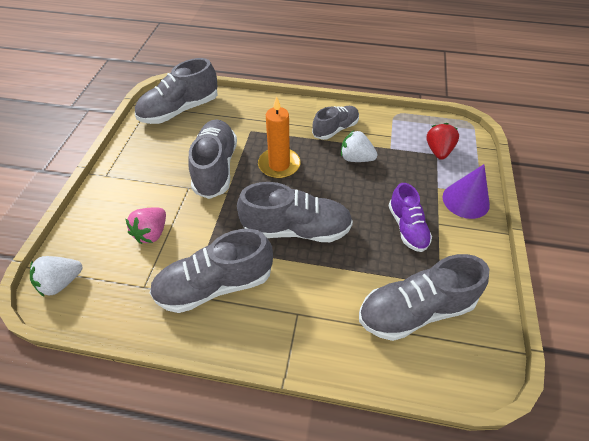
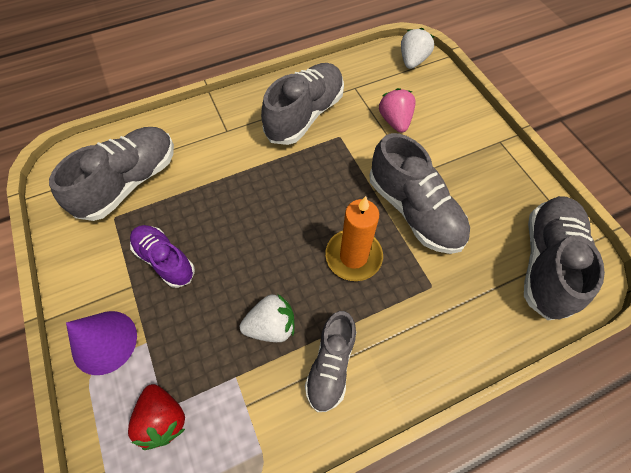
camera: 145 degrees right, 10 degrees up
(296, 229) = (277, 193): grey shoe -> none

